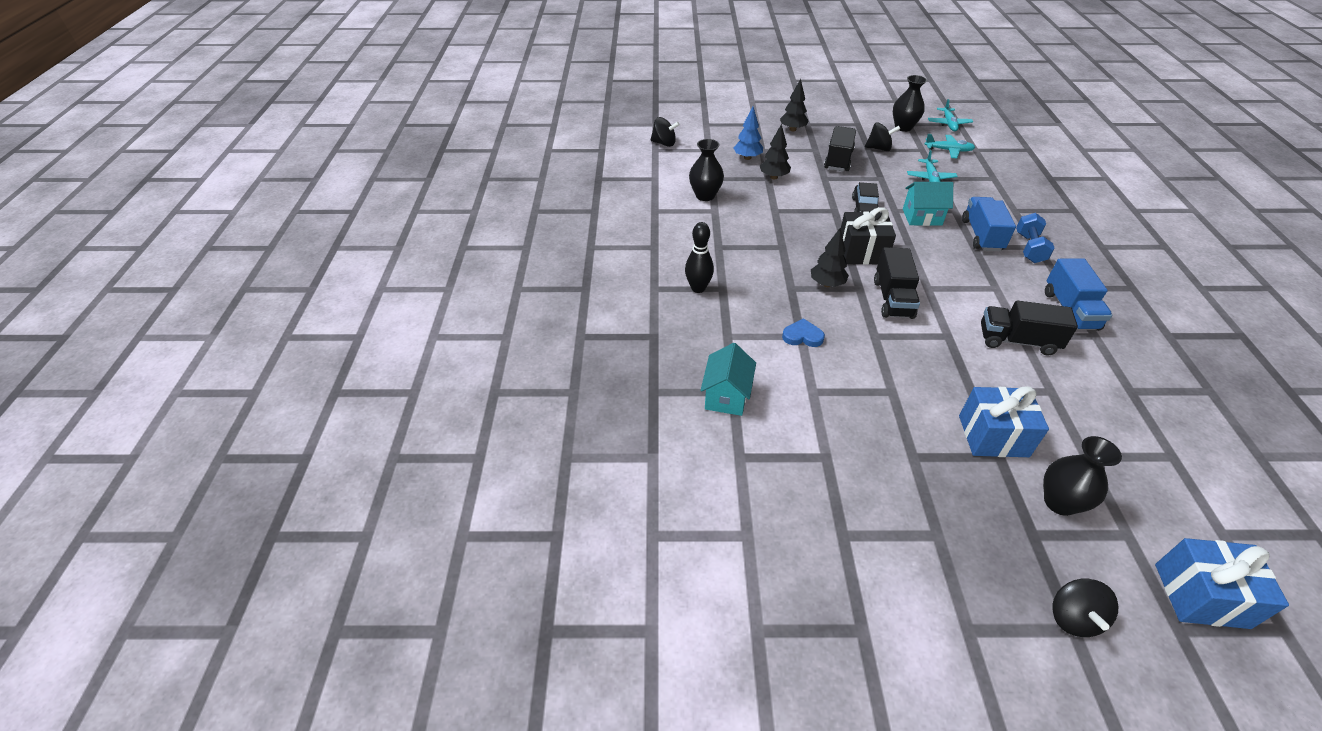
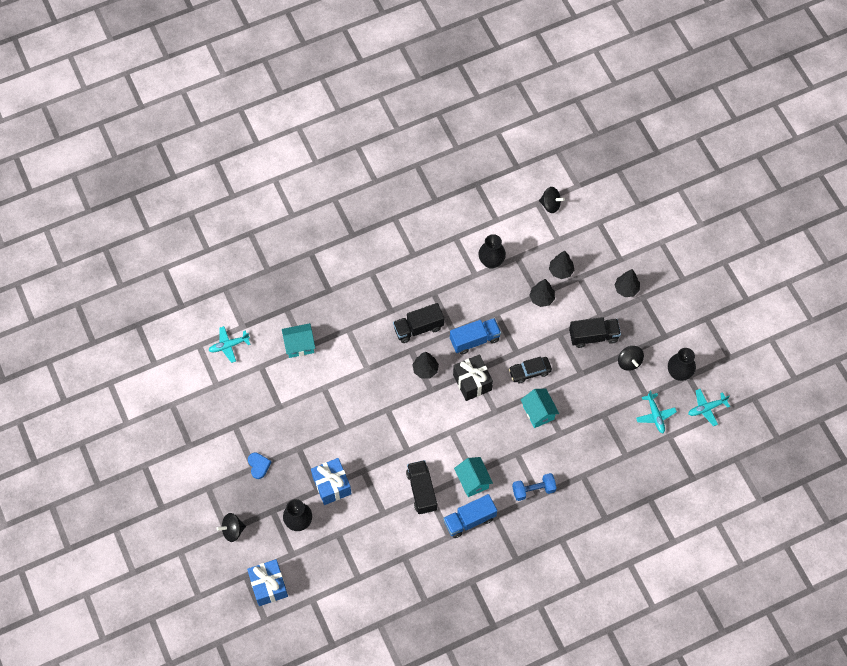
camera: 65 degrees right, 20 degrees up
(664, 143) = (550, 205): black spinning top -> black spinning top turned 60 degrees counterclockwise
(698, 288) = (384, 297): black bowling pin -> none
(747, 158) = (560, 271): blue tree -> black tree
(802, 336) = (367, 369): blue heart -> blue heart (258, 465)
(892, 299) = (429, 412): black truck -> black truck (418, 328)
(930, 178) = (600, 409): turquoise plane -> turquoise plane (229, 345)
(981, 235) = (534, 456): blue truck -> blue truck (474, 340)
(1009, 291) = (472, 481): none -> turquoise house

